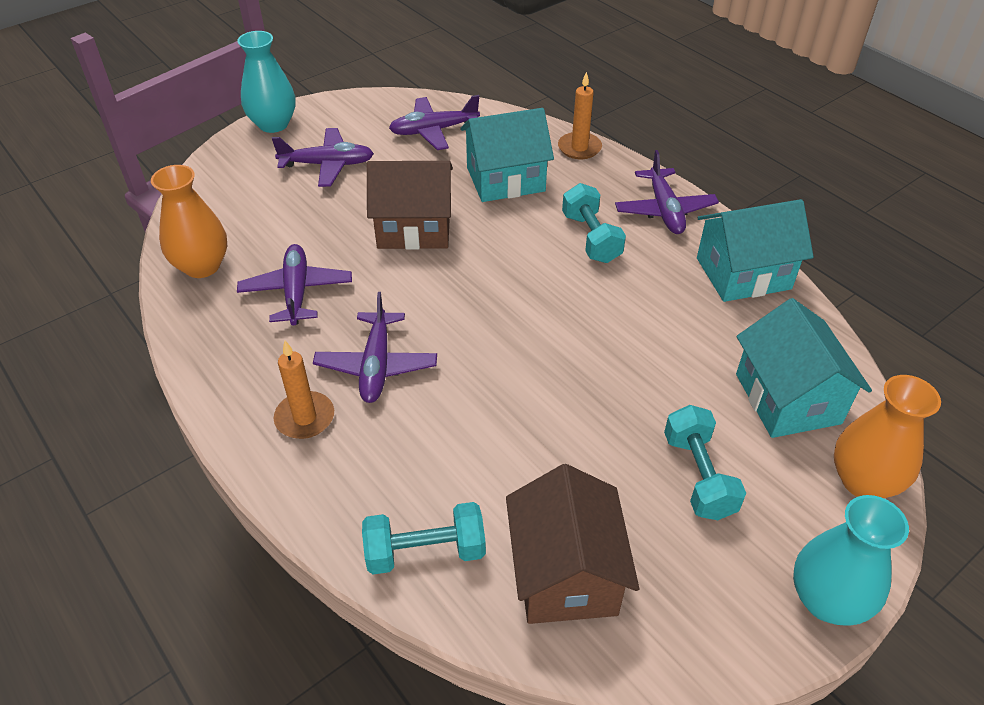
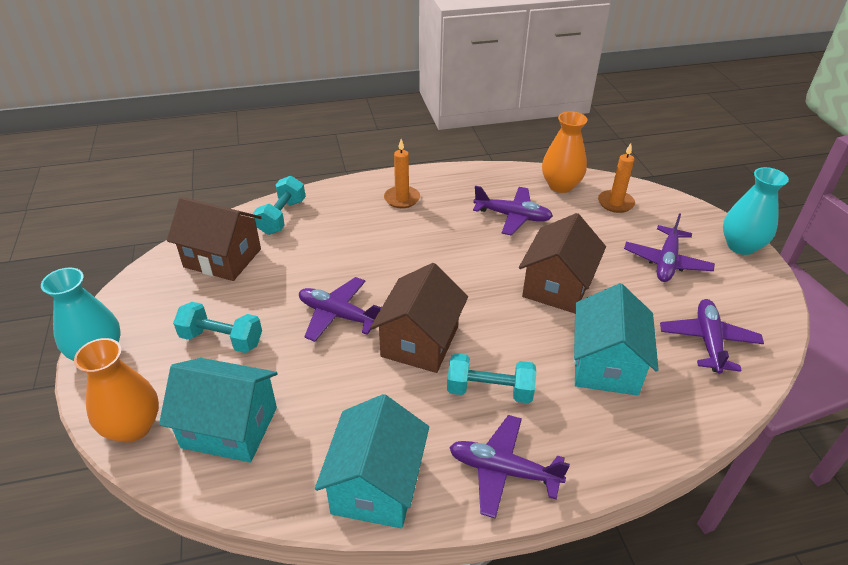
camera: 115 degrees right, 5 degrees down
(376, 365) = (422, 232): purple plane -> purple plane (338, 315)
(567, 302) = (420, 341): none -> brown house
(579, 148) = (644, 447): orange candle -> orange candle (615, 203)

